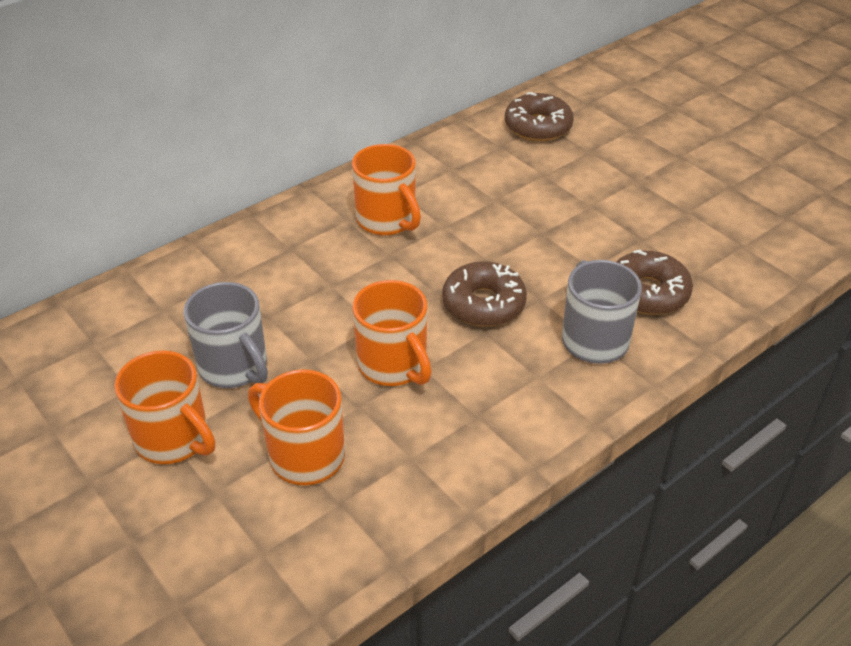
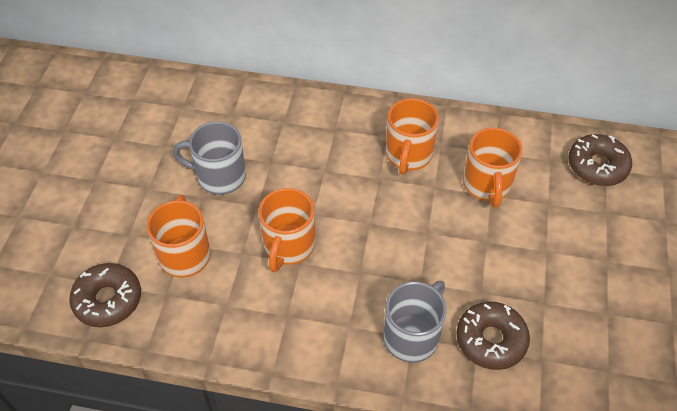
camera: 50 degrees right, 10 degrees up
(174, 440) = (148, 191): orange mug -> orange mug (487, 185)
(234, 367) = (219, 177): grey mug -> grey mug turned 90 degrees clockwise
(483, 304) = (384, 255): brown donut -> brown donut (108, 300)

